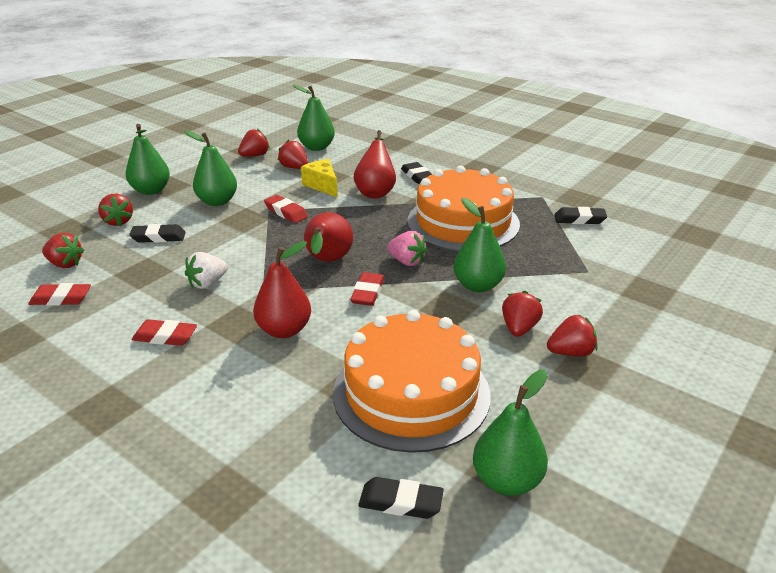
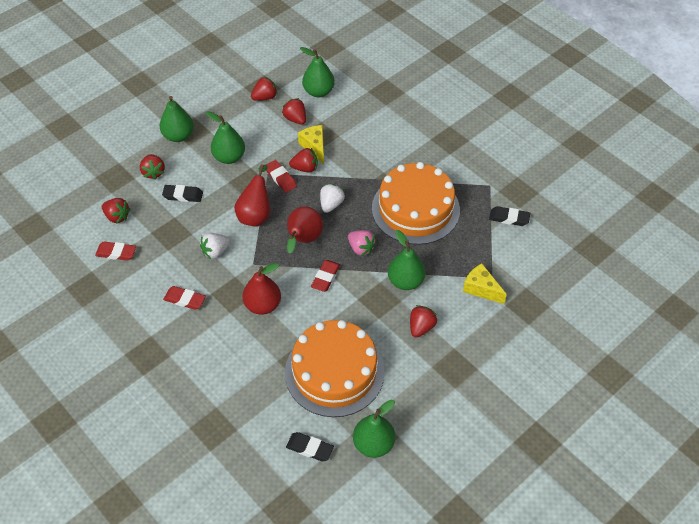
camera: 10 degrees right, 20 degrees up
(356, 228) = (331, 204): none -> white strawberry
(376, 192) = (356, 161): red pear -> red pear (256, 214)
(417, 176) = (394, 144): black eraser -> none
(571, 352) = (448, 354): red strawberry -> red strawberry (305, 168)
(580, 282) = (481, 289): none -> yellow cheese

